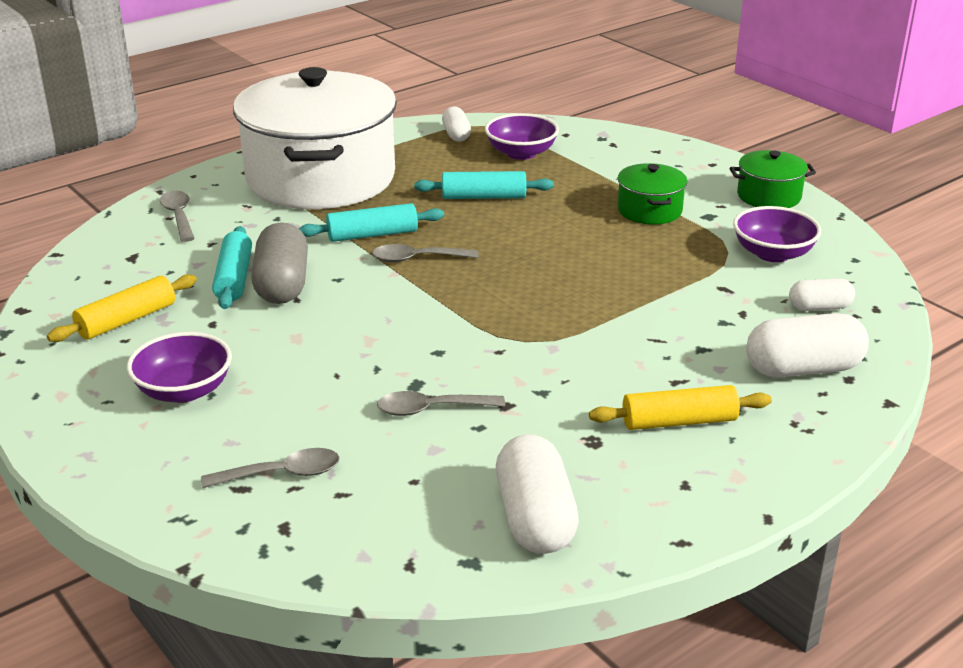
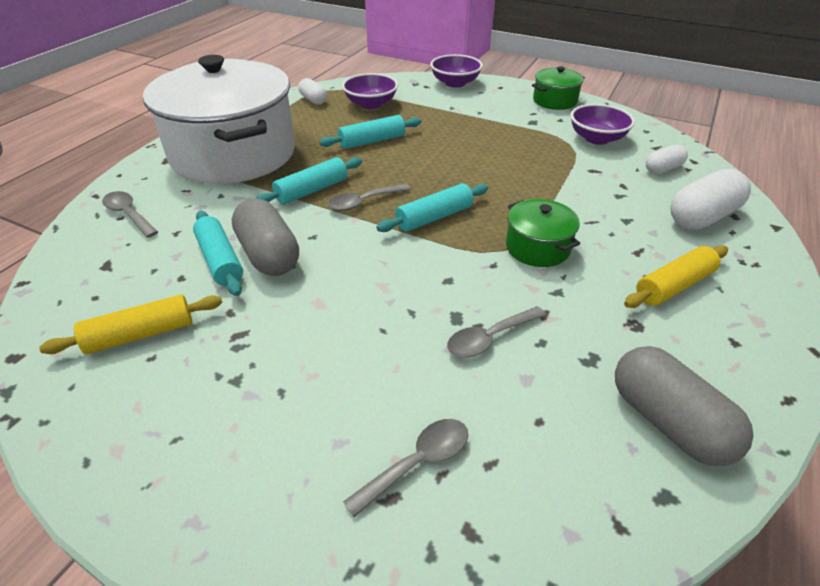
camera: 25 degrees left, 10 degrees up
(127, 320) = (140, 334): yellow rolling pin -> yellow rolling pin turned 45 degrees clockwise
(184, 390) = (251, 397): purple bowl -> purple bowl (455, 83)
(479, 292) = (434, 217): none -> turquoise rolling pin
(535, 518) = (668, 422): white capsule -> grey capsule
(649, 210) = (493, 126): green pot -> green pot (537, 247)

